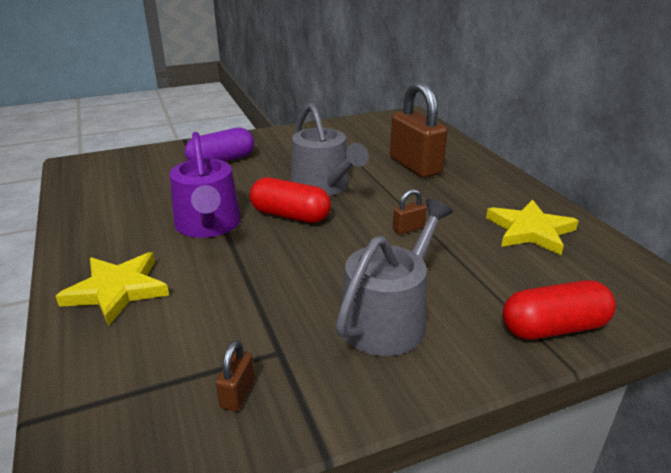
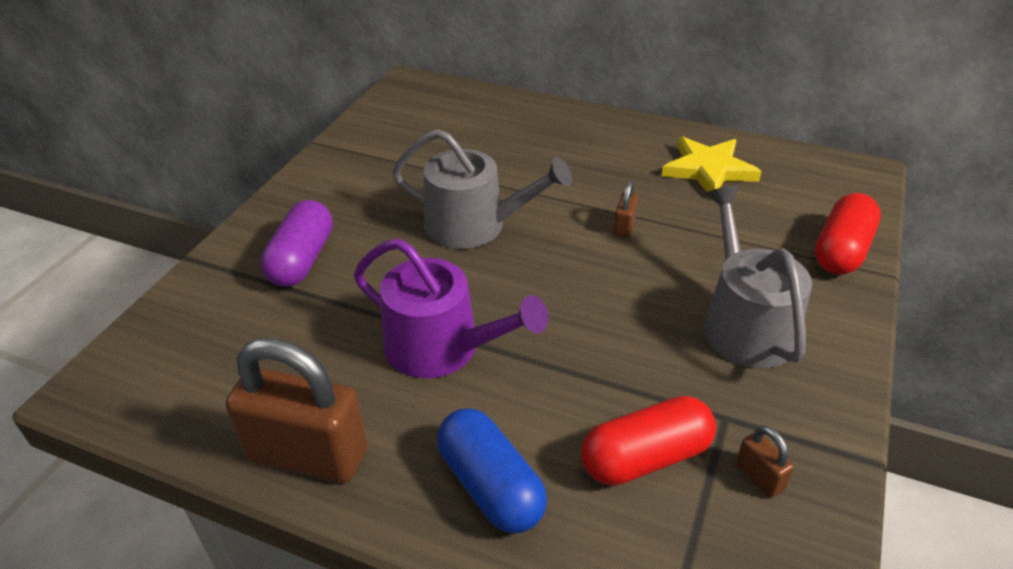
camera: 45 degrees left, 10 degrees up
(117, 290) = (490, 486): yellow star -> blue capsule
(290, 215) = (503, 280): red capsule -> red capsule (646, 457)
(415, 166) = (519, 150): brown padlock -> brown padlock (308, 455)

